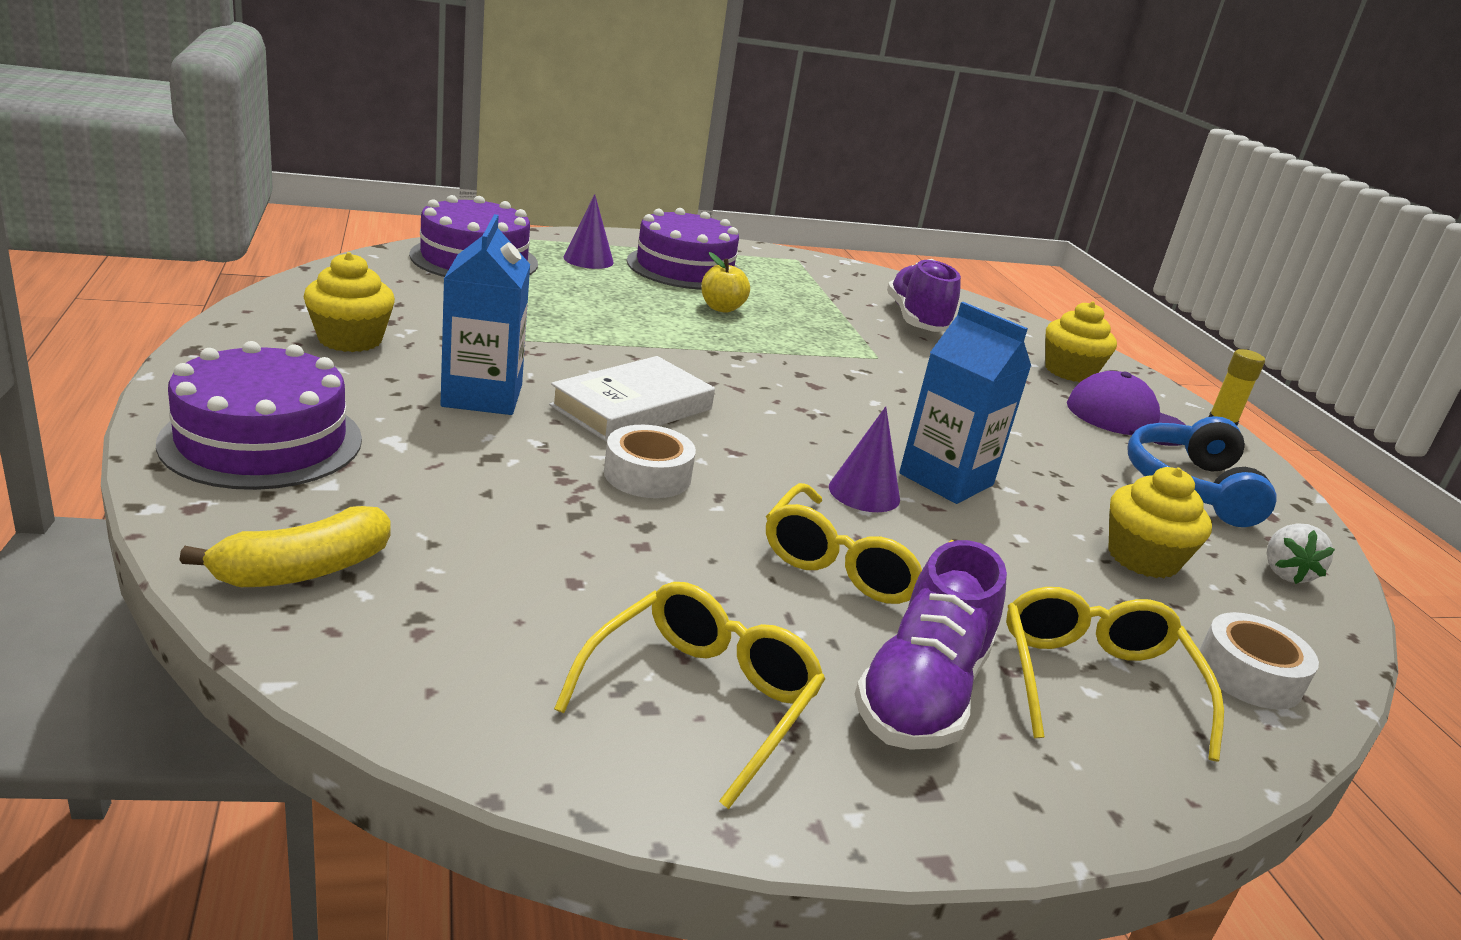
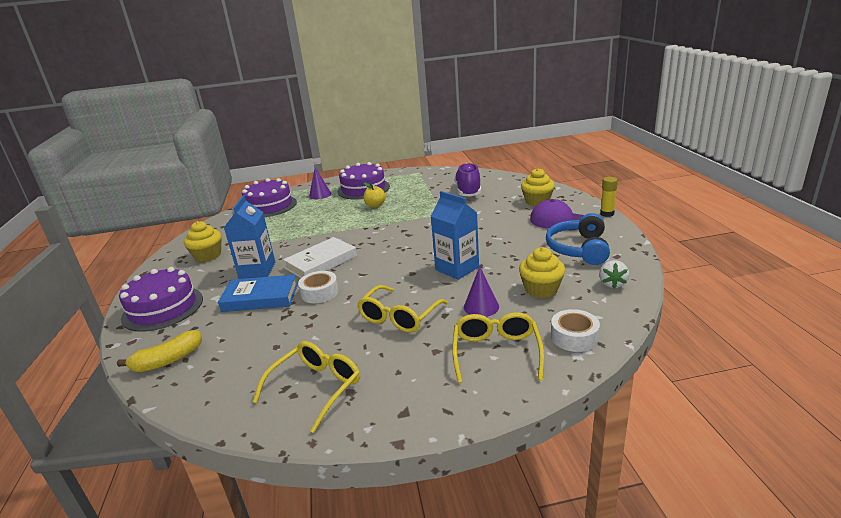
camera: 10 degrees right, 0 degrees up
(506, 460) = (260, 298): none -> blue book
(864, 493) = (416, 282): purple cone -> purple cone (481, 307)
(921, 693) = (413, 371): purple shoe -> none

